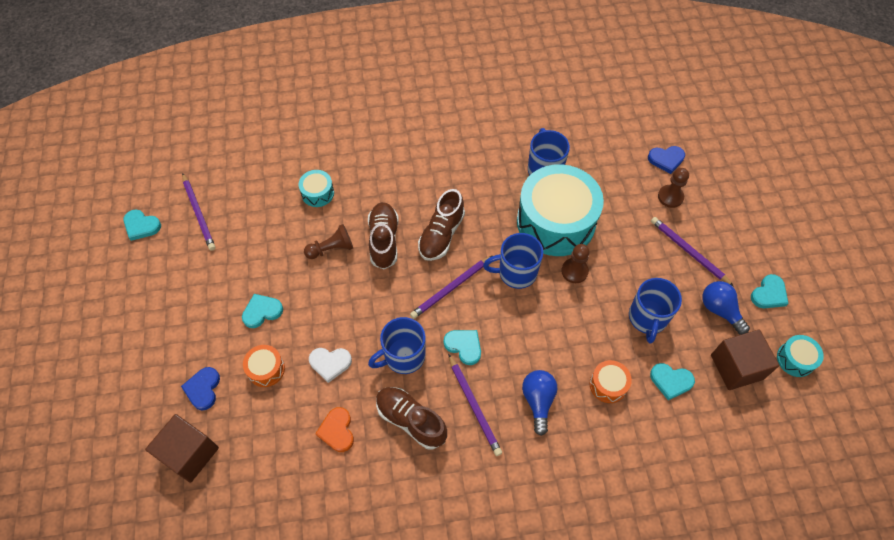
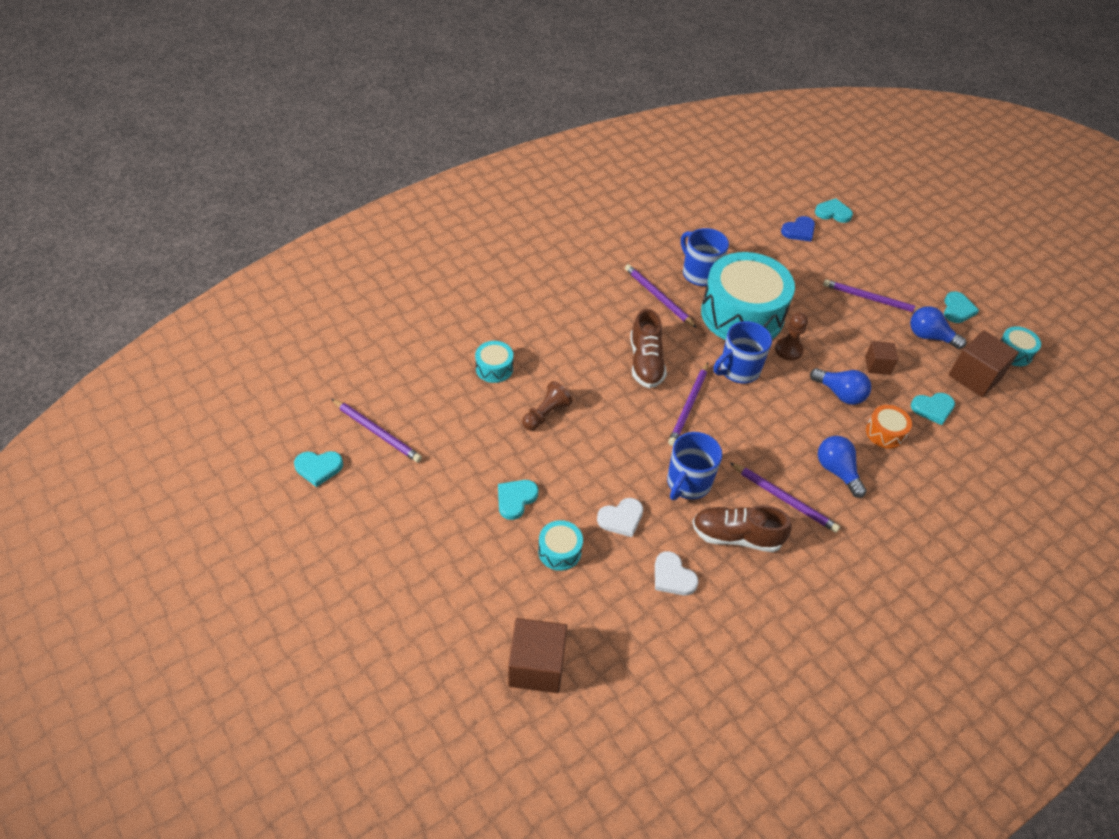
camera: 30 degrees left, 10 degrees down
(203, 389) = (506, 598): blue heart -> none
(266, 369) = (559, 551): orange drum -> turquoise drum
(337, 431) = (673, 576): orange heart -> white heart
(384, 240) = (593, 387): brown shoe -> none
(464, 346) = (737, 451): turquoise heart -> turquoise heart (833, 213)
(492, 179) = (658, 297): none -> purple pencil
(592, 331) = (840, 394): none -> blue light bulb
(647, 318) = (877, 365): blue mug -> brown cube
(670, 197) = (824, 260): brown pawn -> none

